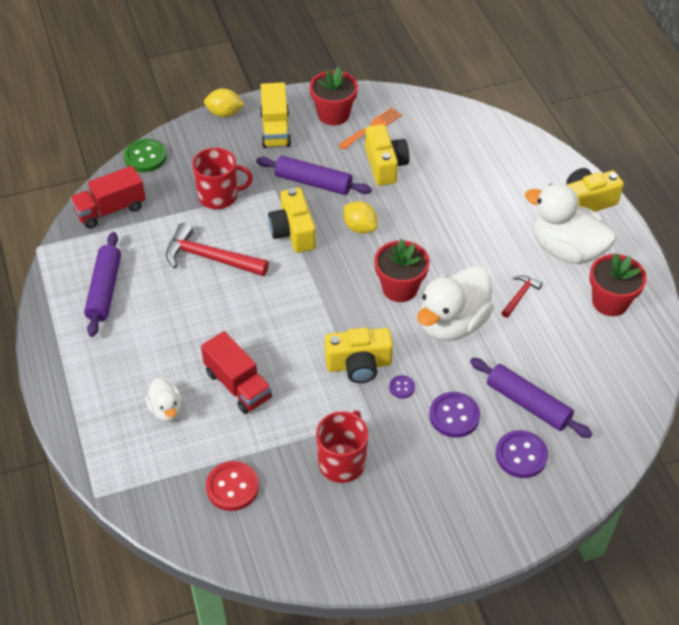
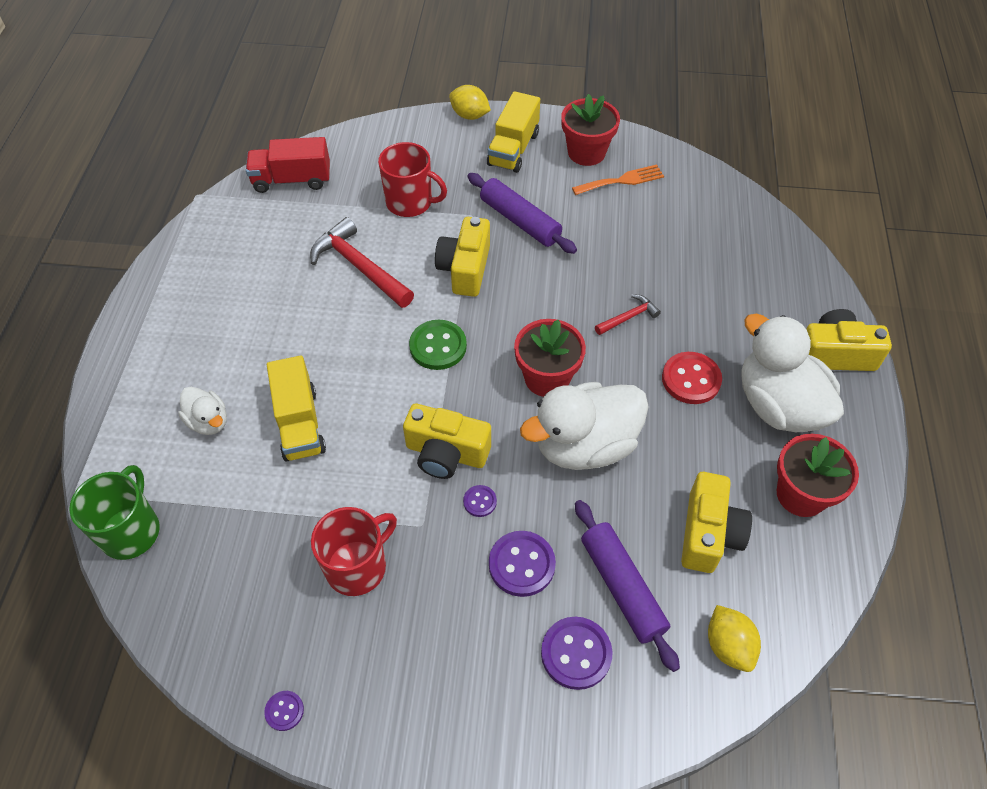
camera: 25 degrees right, 5 degrees up
(104, 290) = (232, 263): purple rolling pin -> none
(145, 157) = (361, 136): green button -> green button (438, 346)
(159, 505) = (131, 531): none -> green mug
(166, 410) = (208, 421): white duck -> white duck turned 45 degrees counterclockwise
(232, 487) = (219, 544): red button -> red button (691, 379)
(238, 385) = (300, 423): red truck -> yellow truck
(350, 569) = (284, 711): none -> purple button
(360, 227) = (542, 289): yellow lemon -> yellow lemon (728, 646)
(385, 165) = (612, 228): yellow camera -> yellow camera (708, 533)
(520, 296) = (687, 442): red hammer -> red hammer (628, 317)

